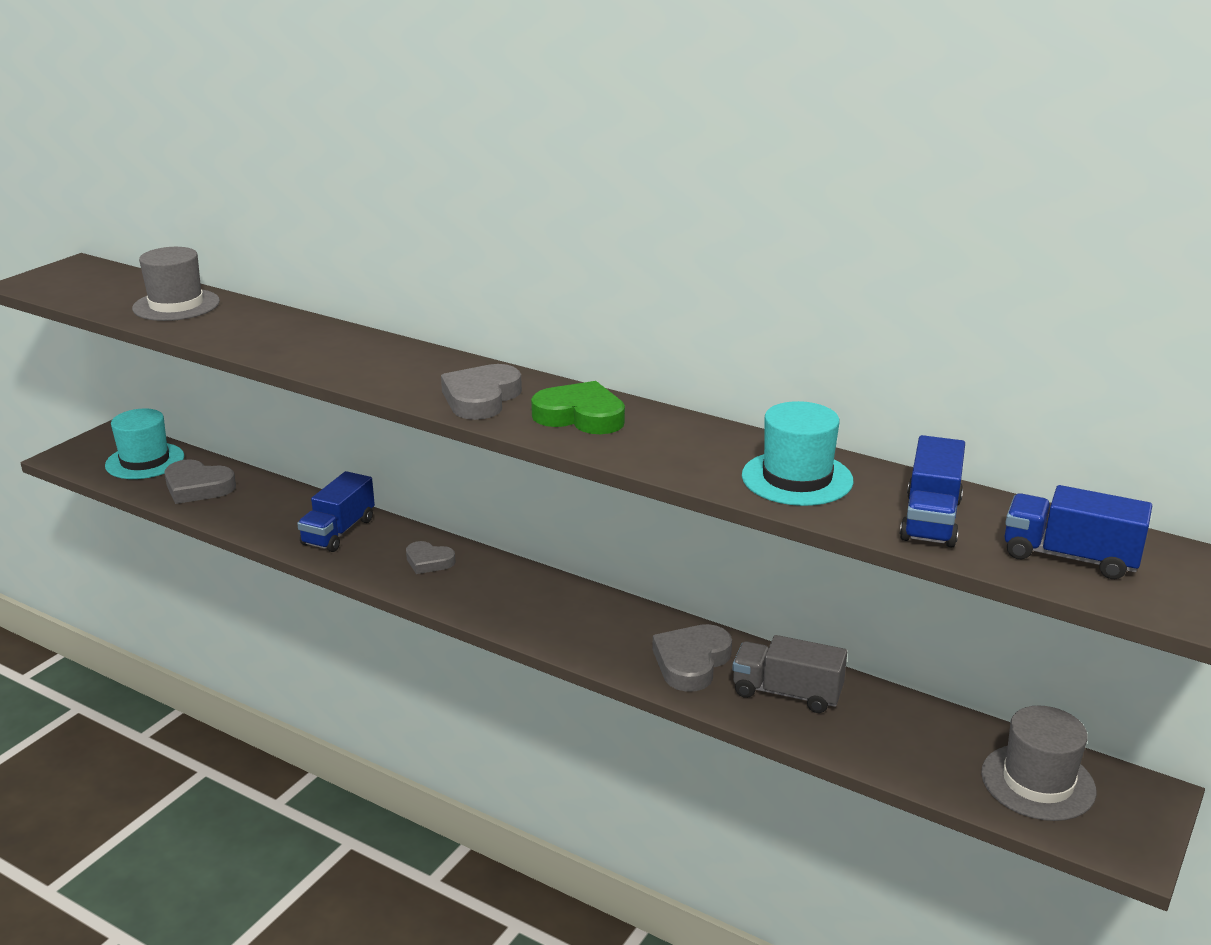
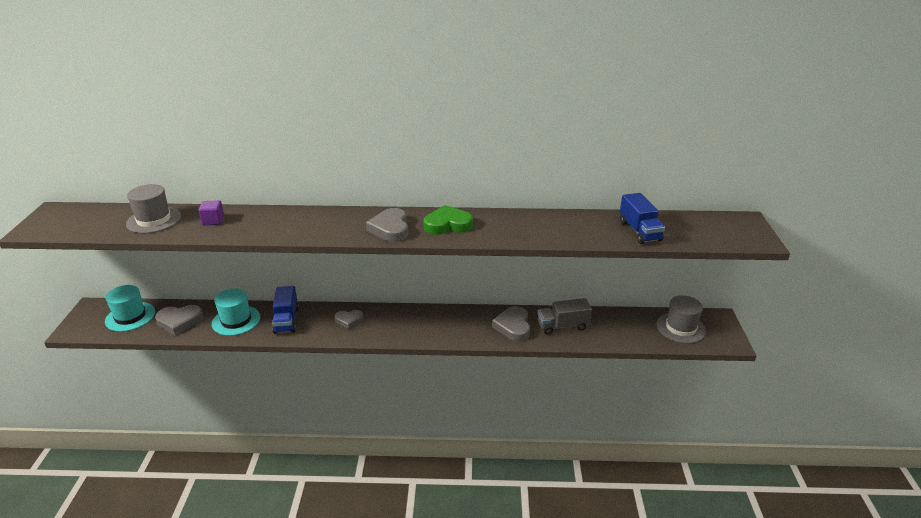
camera: 30 degrees left, 5 degrees up
(248, 324) = (213, 221): none -> purple cube
(797, 478) = (571, 228): turquoise hat -> turquoise hat (236, 320)
(1070, 557) = (701, 231): blue truck -> none

